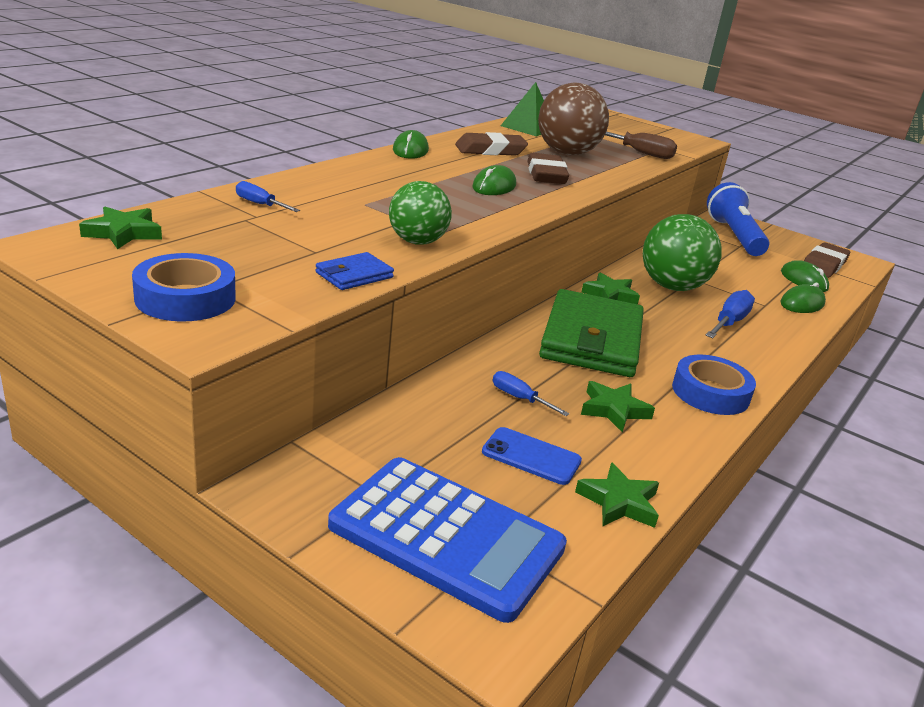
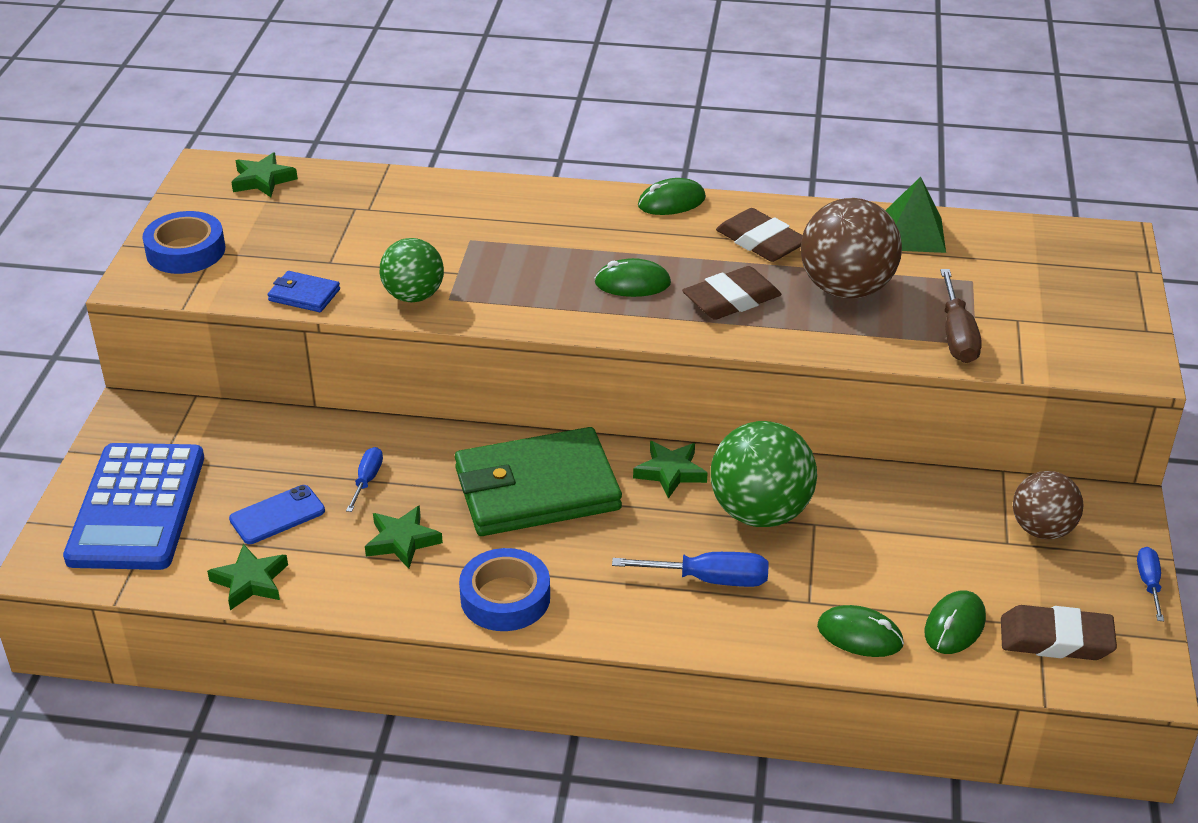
camera: 65 degrees right, 10 degrees up
(260, 204) = (395, 199): blue screwdriver -> blue screwdriver (1149, 583)
(531, 456) = (277, 515): blue phone -> blue phone turned 60 degrees clockwise
(734, 236) = (1042, 529): blue flashlight -> brown ball

